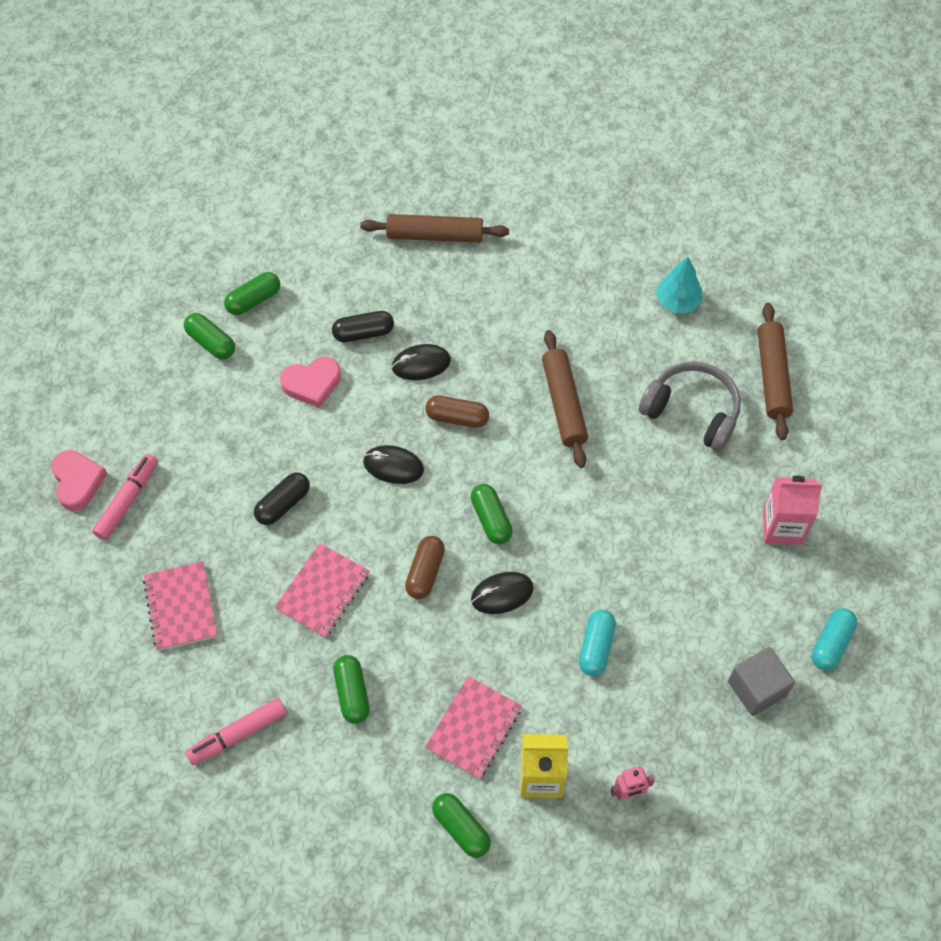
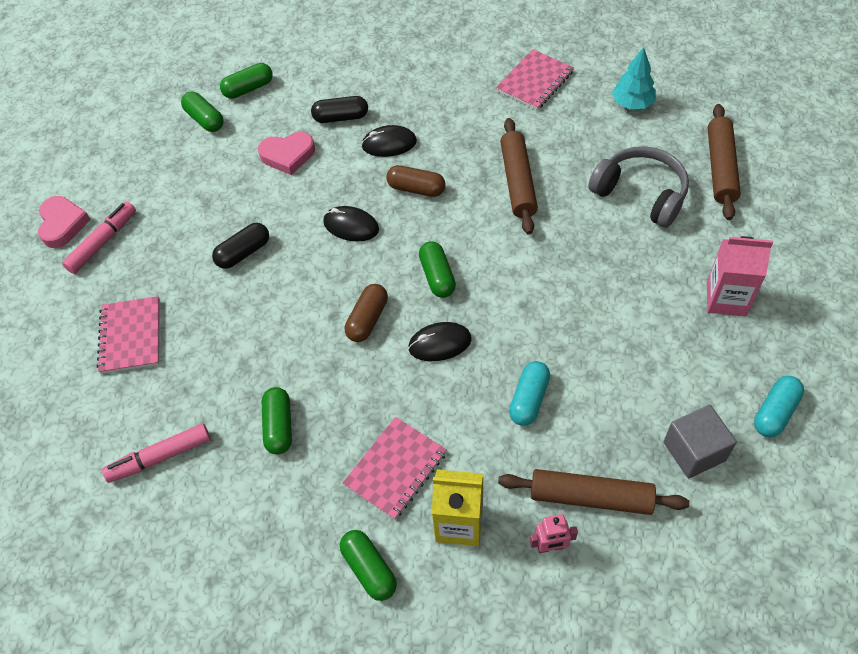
camera: 10 degrees right, 5 degrees down
(323, 591) = (267, 331): pink notebook -> pink notebook (534, 81)
(434, 235) = (415, 45): brown rolling pin -> brown rolling pin (590, 497)

